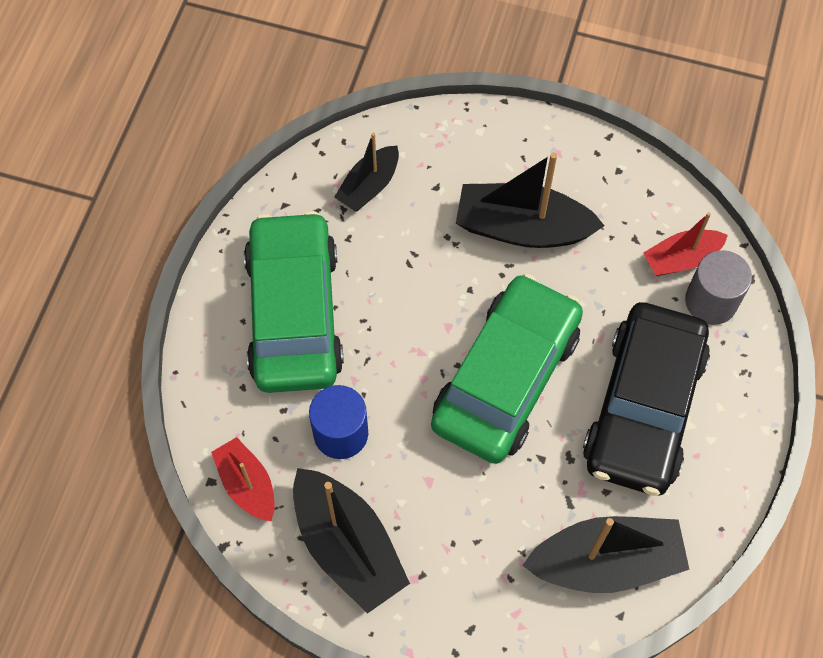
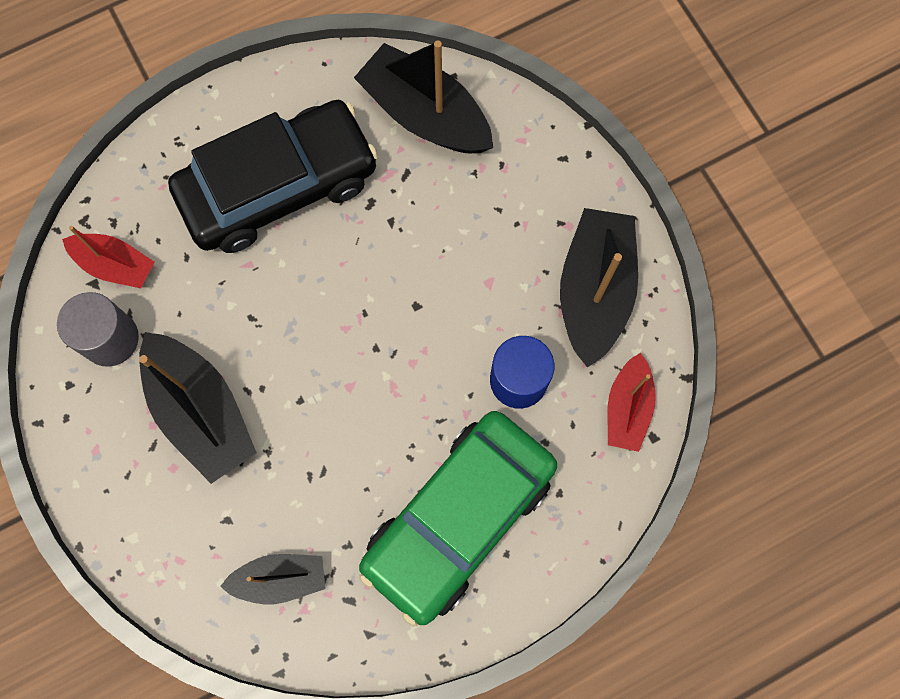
camera: 135 degrees left, 10 degrees up
(506, 378) = (351, 303): green car -> none
(711, 301) = (136, 213): grey cylinder -> grey cylinder (110, 339)

